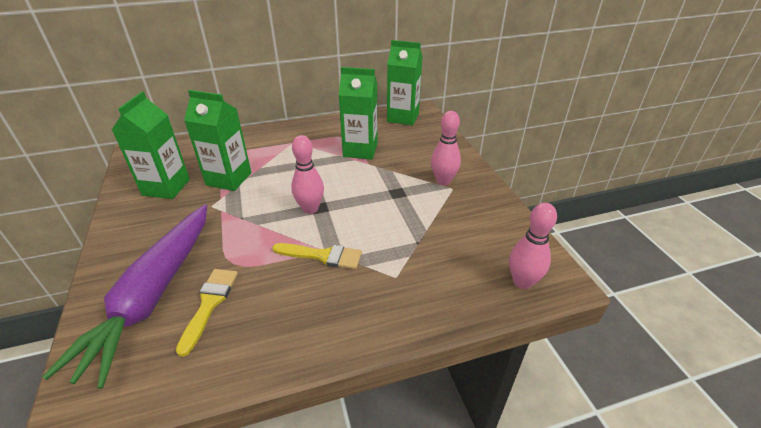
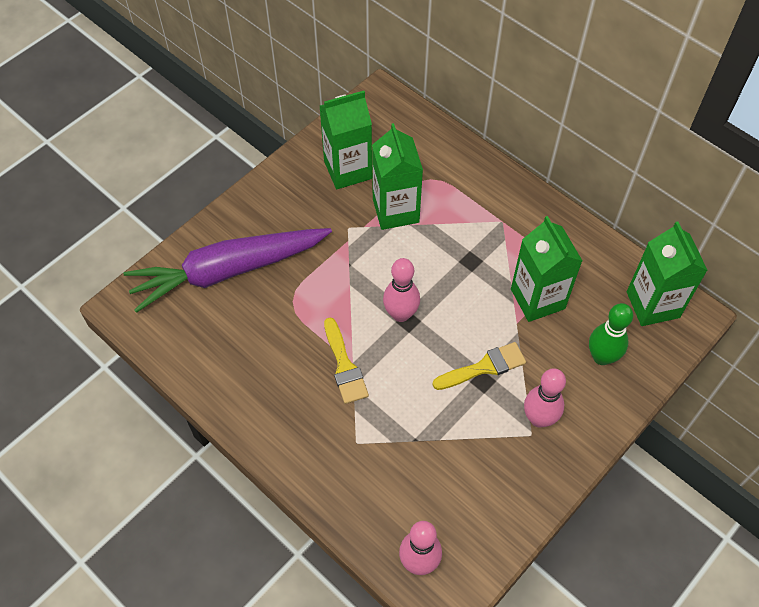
camera: 60 degrees right, 20 degrees up
(209, 304) = (242, 317): yellow brush -> yellow brush (484, 367)
(420, 144) = (601, 357): none -> green bowling pin

